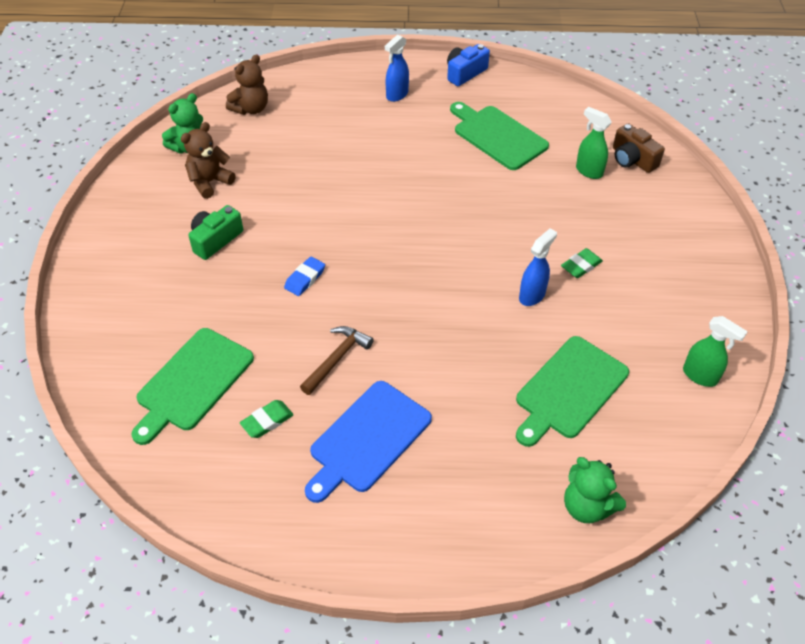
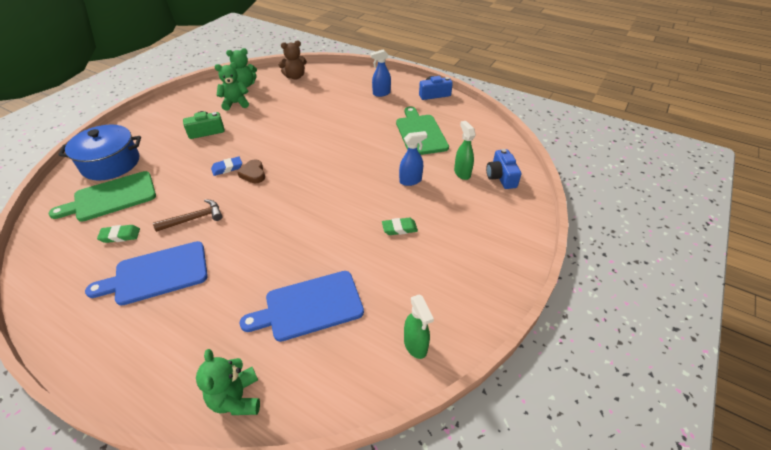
camera: 30 degrees right, 5 degrees down
(131, 340) = (111, 163): none -> blue pot
(209, 182) = (235, 103): brown teddy bear -> green teddy bear
(347, 272) = (253, 174): none -> brown heart
(532, 295) = (348, 233): blue spray bottle -> blue spray bottle (411, 181)
(569, 390) = (309, 306): green cutting board -> blue cutting board
(632, 159) = (501, 177): brown camera -> blue camera

